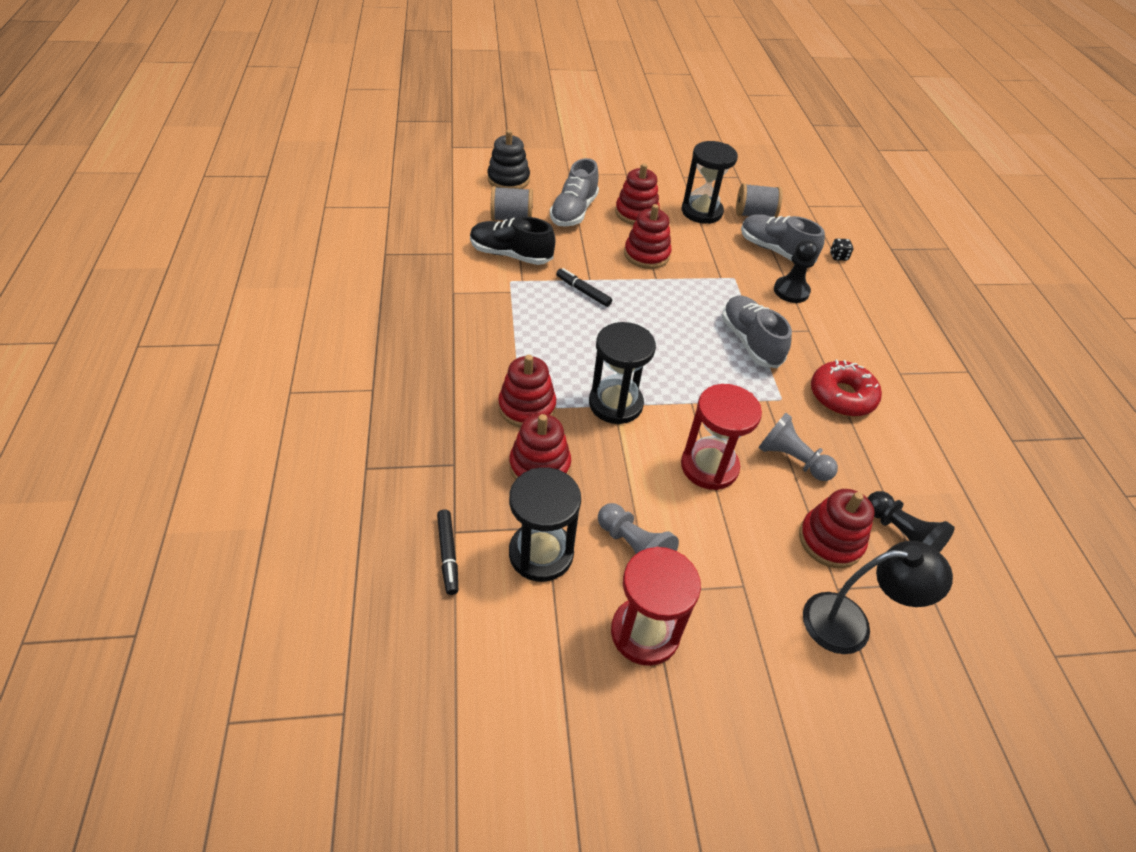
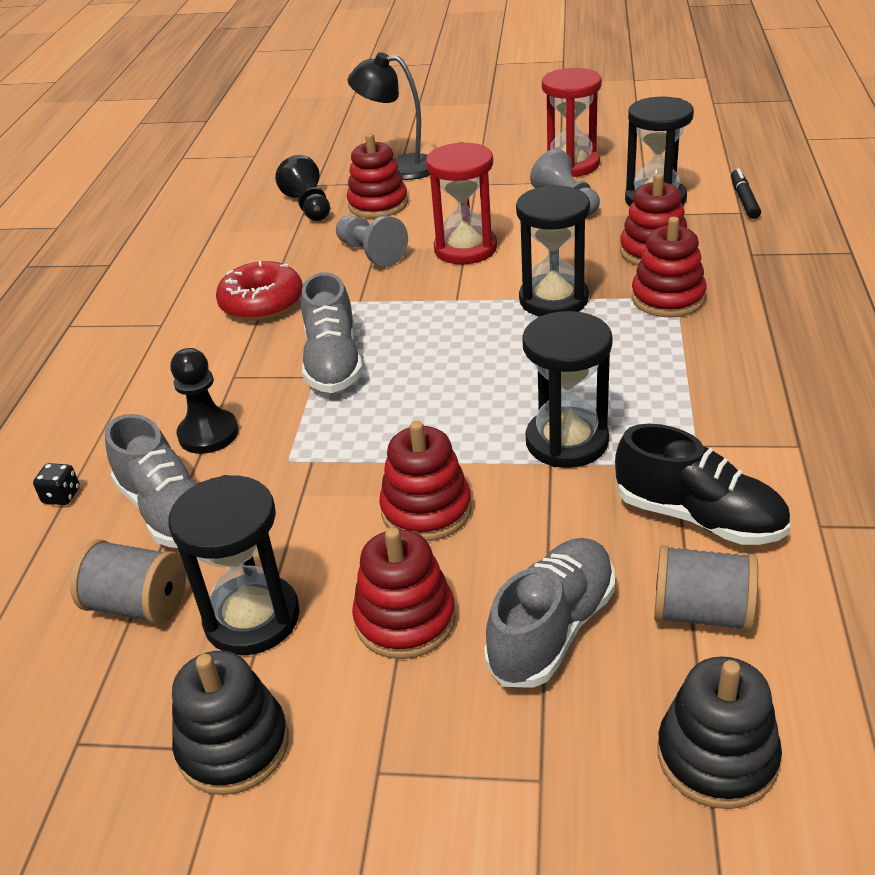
camera: 160 degrees left, 10 degrees down
(583, 291) = (567, 441): black marker -> black hourglass
(680, 177) = (233, 746): none -> black stacking toy

